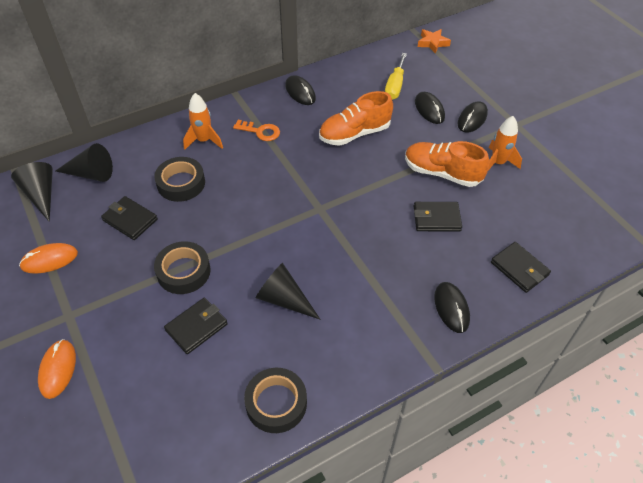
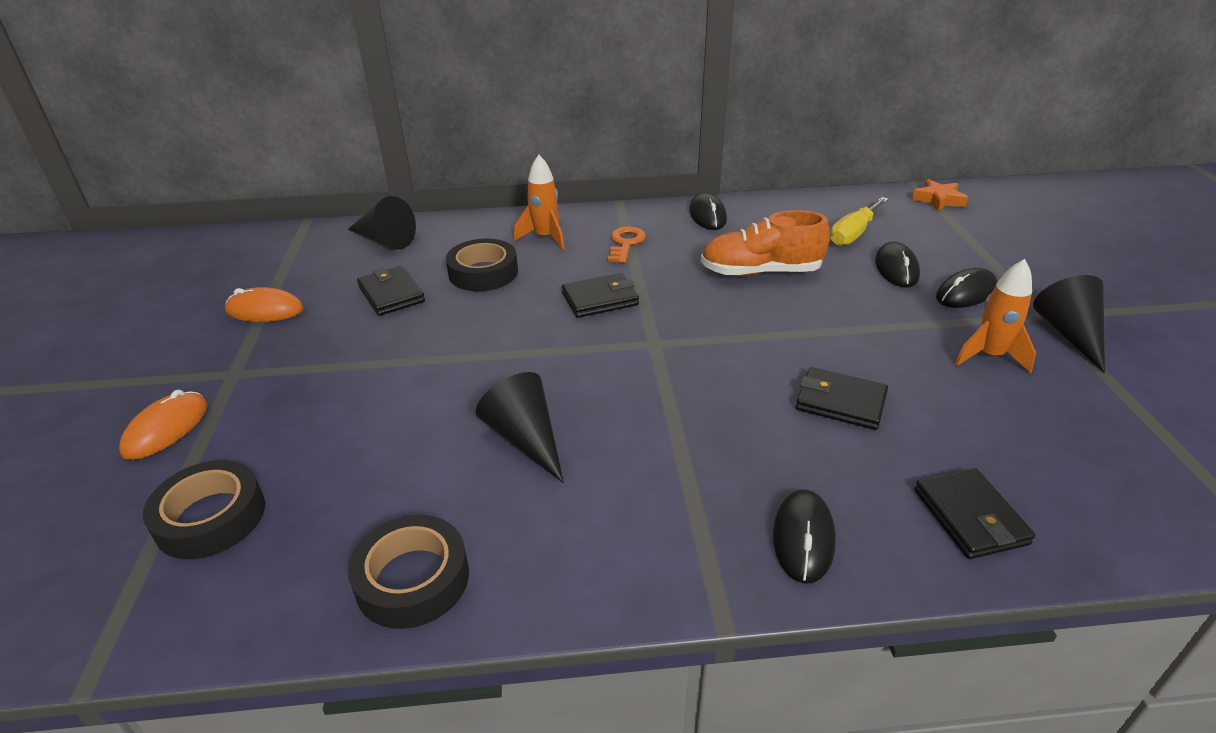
camera: 25 degrees right, 15 degrees down
(41, 195) = (313, 247): black cone -> black cone (1069, 334)
(183, 271) = (412, 366): black tape -> black tape (211, 517)
(196, 327) = (377, 436): black wallet -> black wallet (600, 299)
(260, 132) = (625, 243): orange key -> orange key turned 120 degrees counterclockwise
(442, 173) = (880, 347): orange shoe -> none

